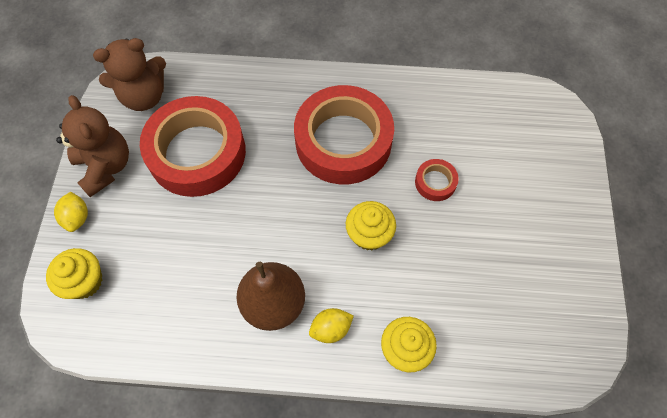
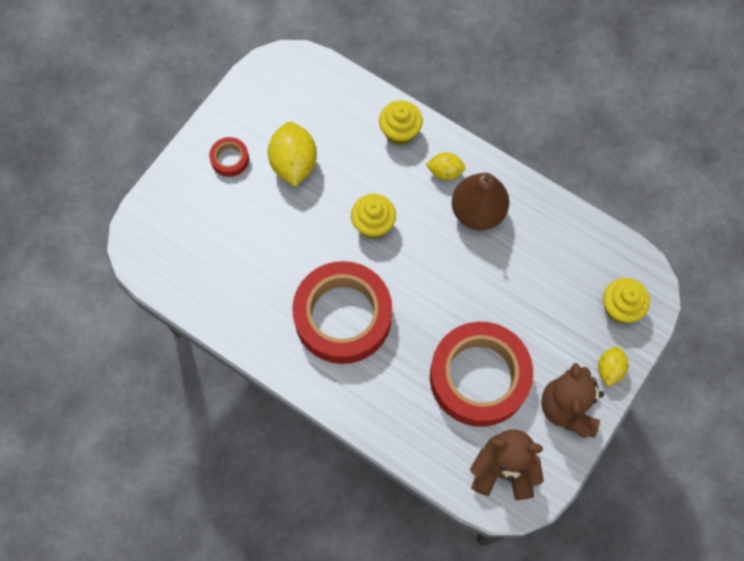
camera: 150 degrees left, 5 degrees up
(435, 182) = (290, 237): red tape -> red tape (230, 159)
(484, 252) = (294, 164): none -> yellow lemon

